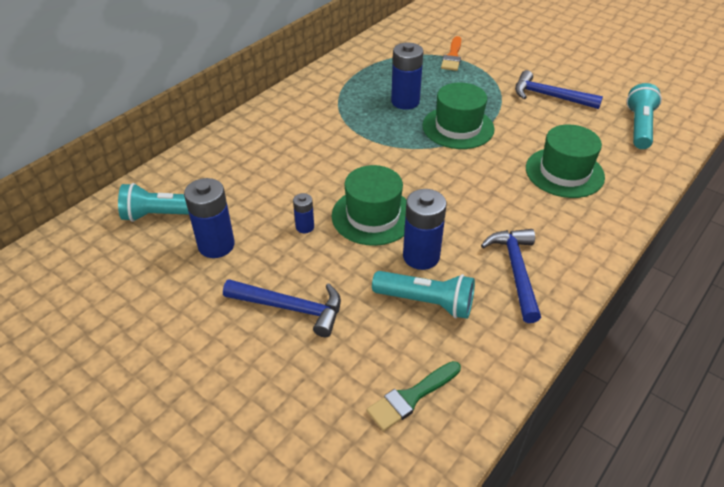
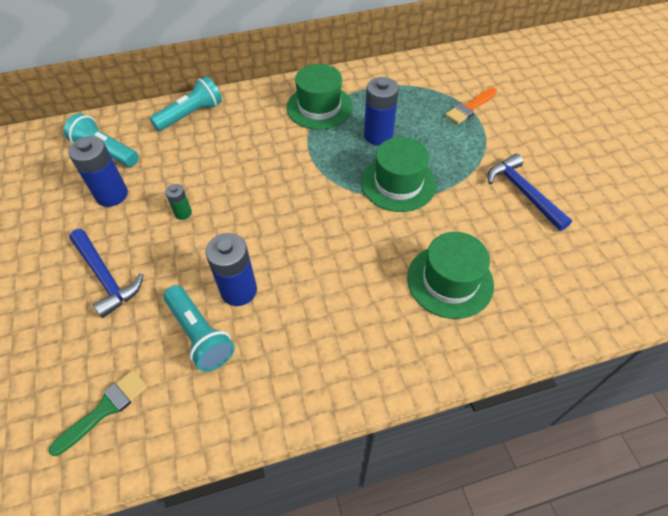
camera: 35 degrees right, 10 degrees up
(305, 227) = (183, 213): blue battery -> green battery
(373, 216) = (241, 231): green hat -> green hat (319, 107)
(411, 397) = (105, 409): green brush -> green brush turned 135 degrees clockwise
(516, 271) = (299, 353): blue hammer -> none
(639, 127) = (585, 272): turquoise flashlight -> turquoise flashlight (191, 114)

